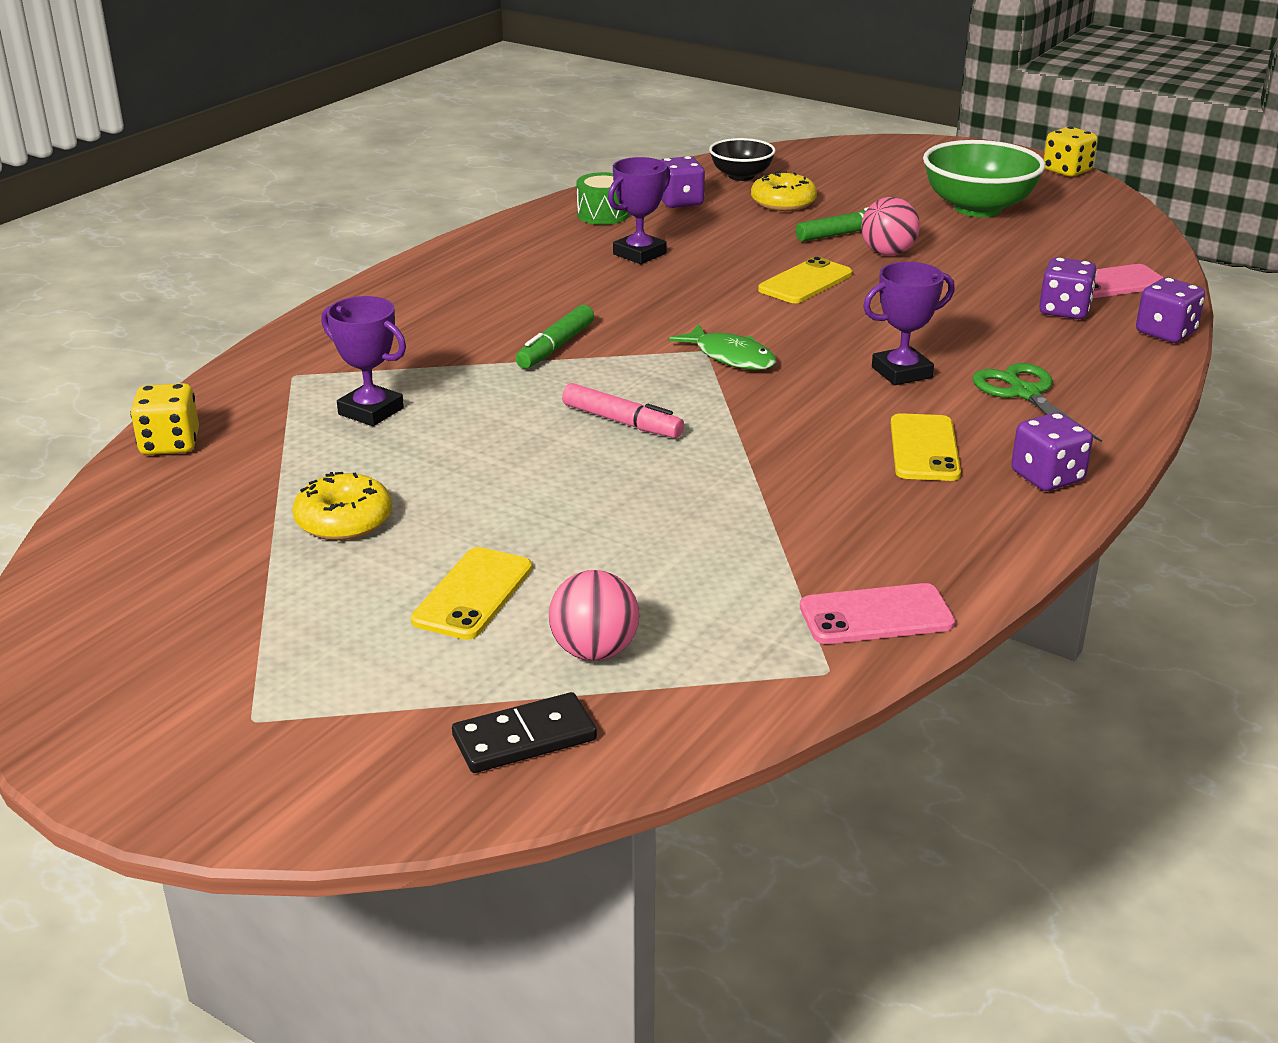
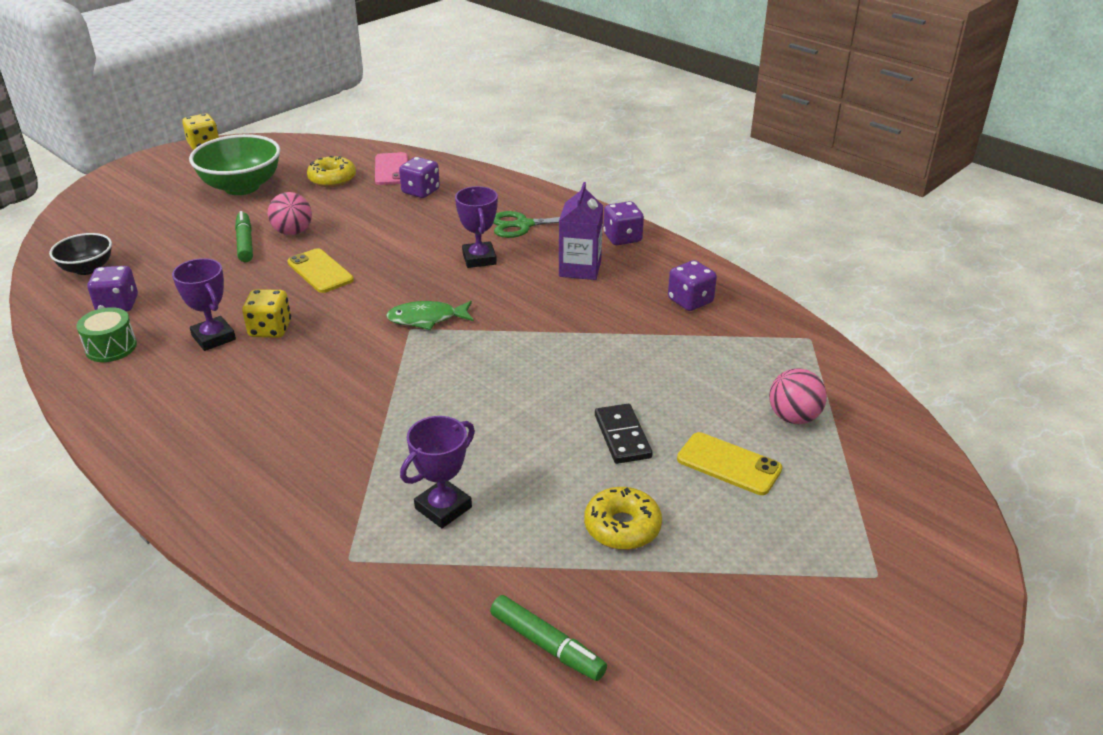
camera: 80 degrees left, 5 degrees up
(170, 444) = (460, 647): yellow dice -> yellow dice (270, 329)
(524, 738) = (881, 452): black domino -> black domino (622, 436)
(555, 347) = (370, 397): green marker -> green marker (547, 645)
(622, 422) = (508, 377): pink marker -> none
(731, 357) = (427, 319): green fish -> green fish turned 150 degrees counterclockwise
(783, 202) = (163, 258): yellow donut -> yellow donut (332, 179)
(876, 615) = (757, 315): pink phone -> none
(924, 448) = (580, 268): yellow phone -> purple carton
(1165, 333) = (466, 169): purple dice -> purple dice (690, 301)

